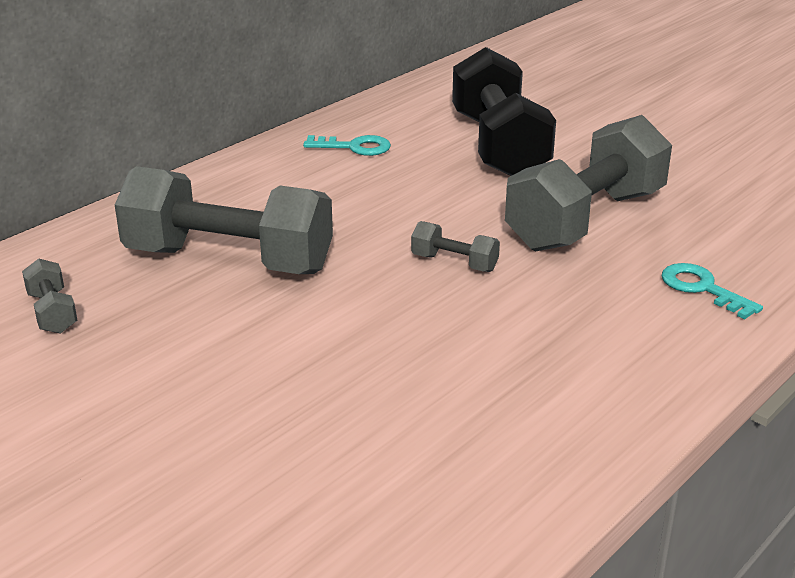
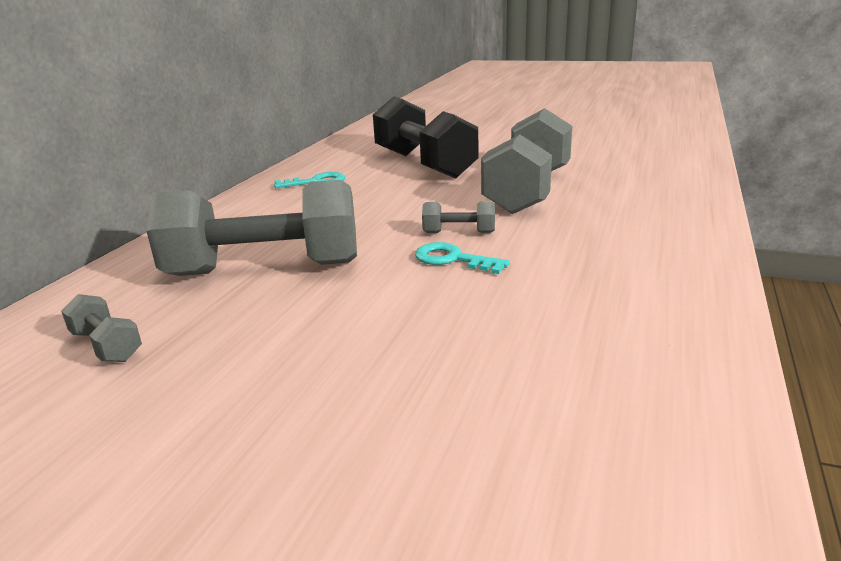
camera: 20 degrees left, 5 degrees down
(702, 288) = (651, 211): turquoise key -> turquoise key (453, 259)

